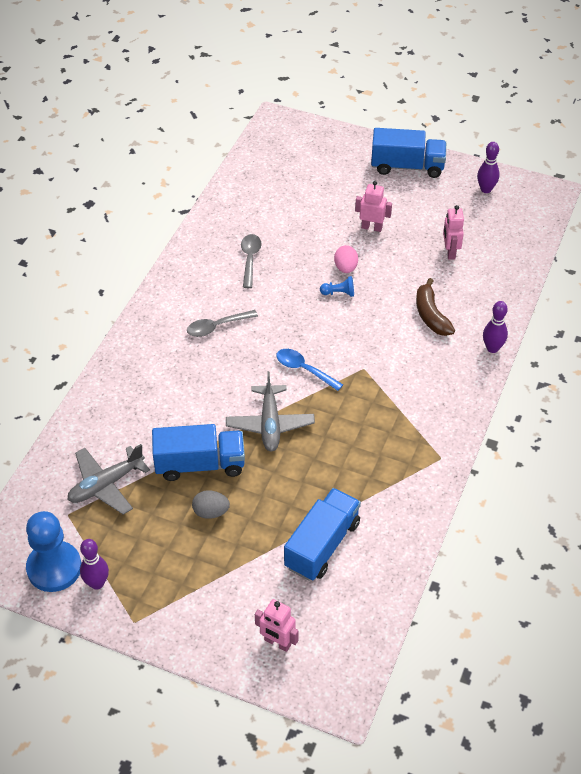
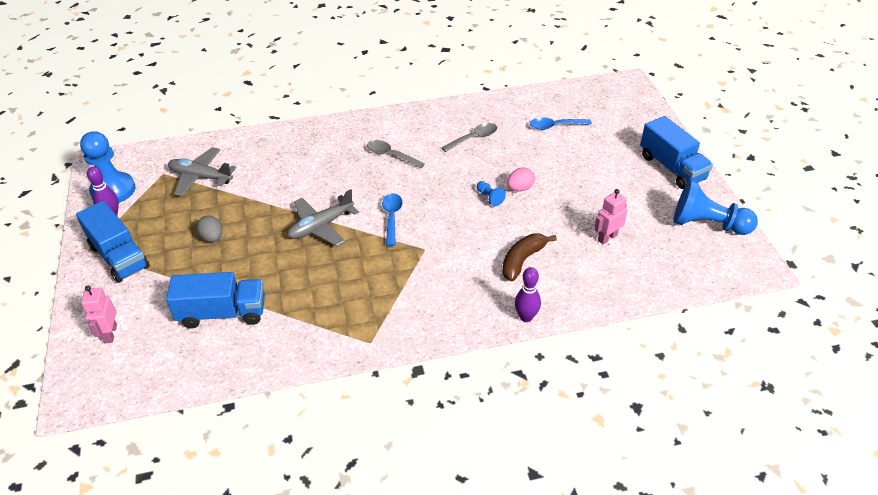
camera: 55 degrees right, 5 degrees down
(200, 464) = (253, 211): blue truck -> blue truck (119, 256)
(287, 199) = (555, 126): none -> blue spoon
(371, 227) = (580, 181): pink robot -> none
(486, 189) = (707, 224): purple bowling pin -> blue pawn

